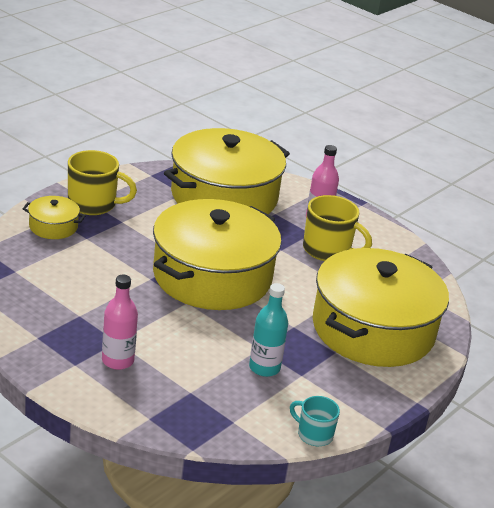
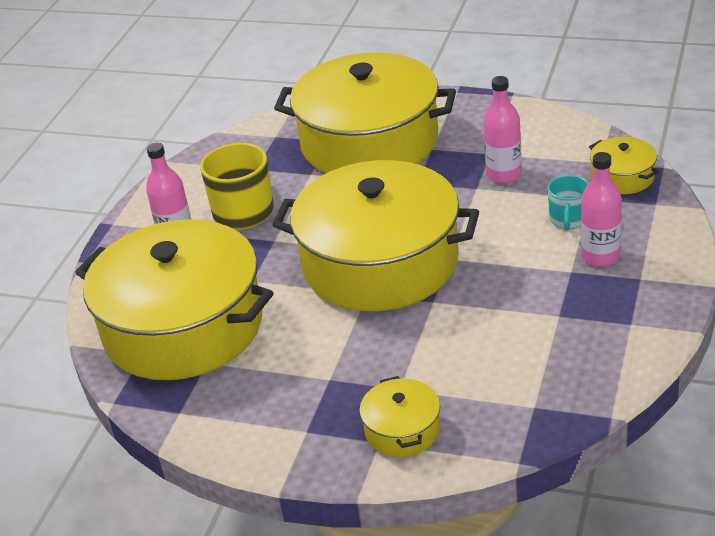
camera: 105 degrees left, 5 degrees up
(93, 204) = (310, 424): yellow mug -> none
(201, 421) = (622, 177): none -> yellow pot
(264, 368) = (504, 174): turquoise bottle -> pink bottle
(314, 434) = (564, 121): turquoise mug -> turquoise mug (568, 219)

